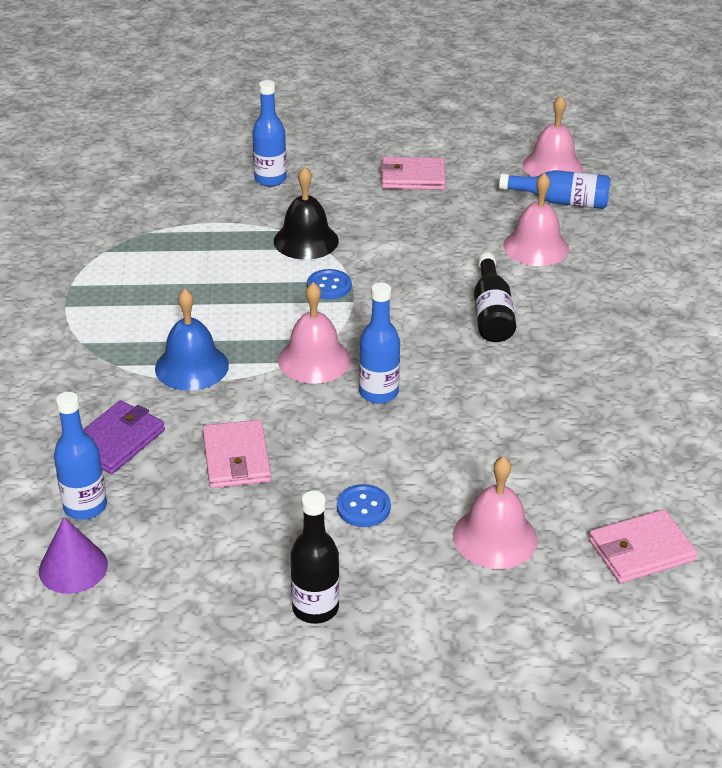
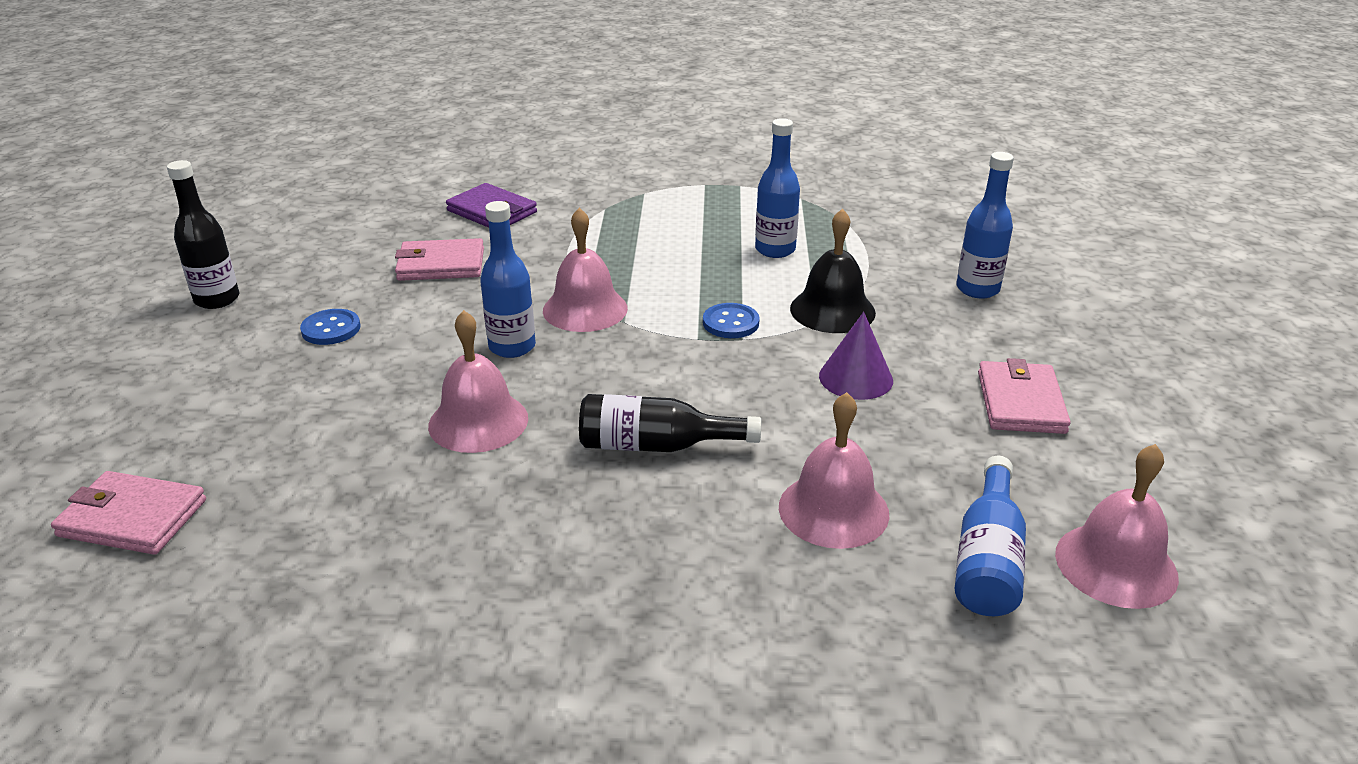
camera: 95 degrees right, 5 degrees down
(73, 567) = (344, 200): purple cone -> purple cone (856, 378)
(85, 506) = (412, 202): blue bottle -> blue bottle (775, 250)
(191, 366) = (592, 243): blue bell -> none
(495, 537) = (233, 407): pink bell -> pink bell (478, 421)
(641, 550) = (132, 518): pink wallet -> pink wallet turned 60 degrees counterclockwise

